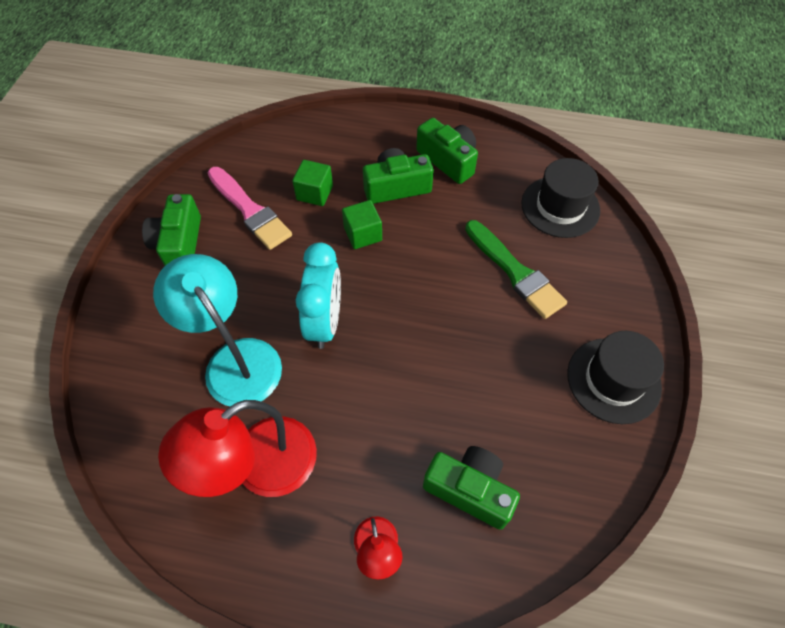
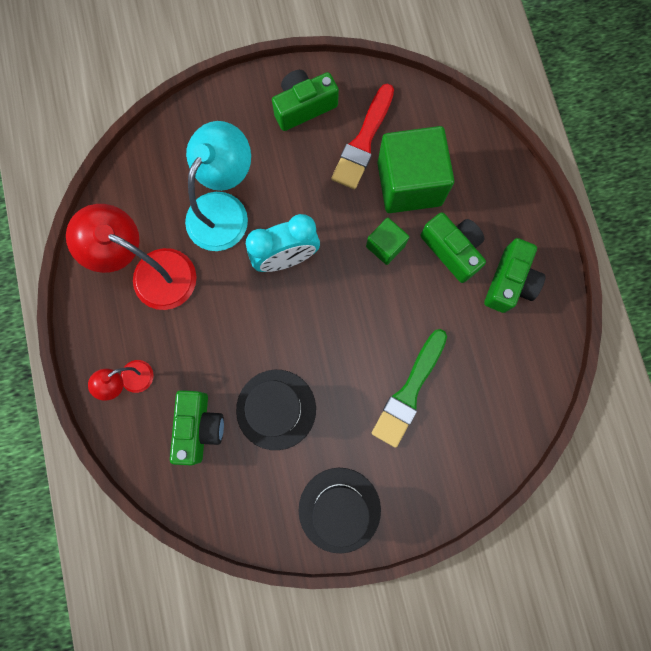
camera: 65 degrees right, 20 degrees up
(250, 210) = (363, 141): pink brush -> red brush
(314, 193) = (409, 184): green cube -> green cube, size x2.02
(560, 207) = (505, 407): black hat -> black hat (276, 409)

